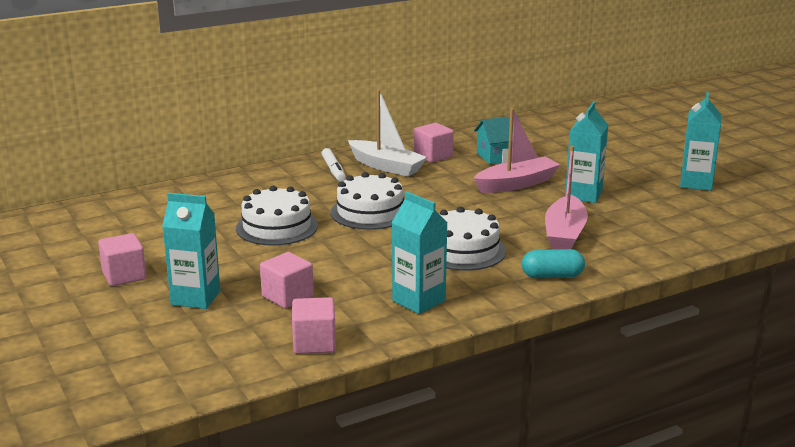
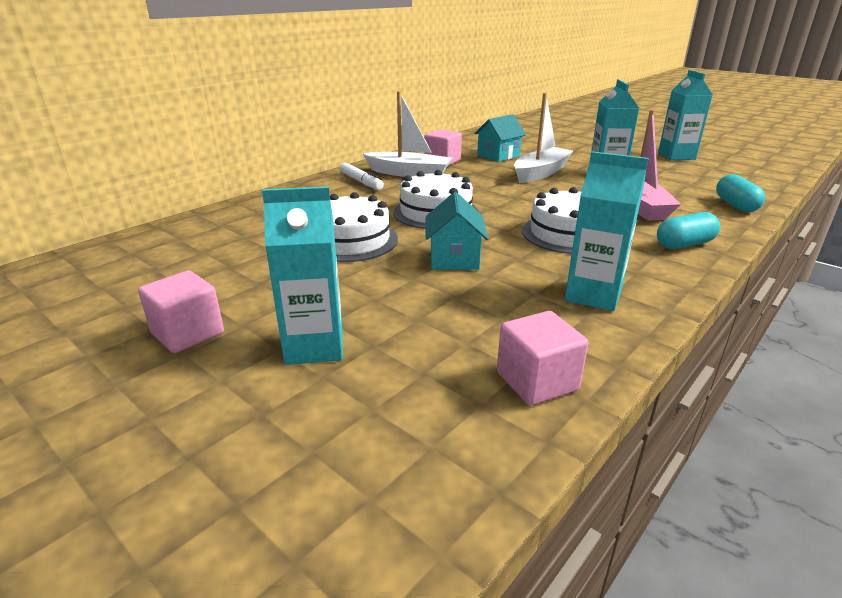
camera: 20 degrees left, 5 degrees up
(287, 296) = (436, 320): pink cube -> none
(344, 255) = (454, 258): none -> turquoise house
(516, 184) = (540, 173): pink boat -> white boat
(664, 248) = (735, 205): none -> turquoise capsule

